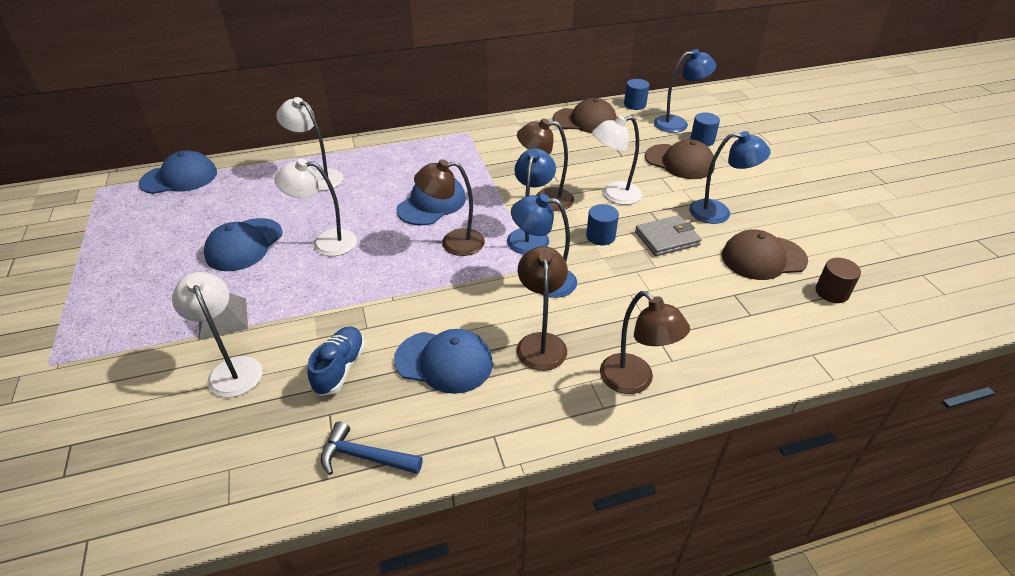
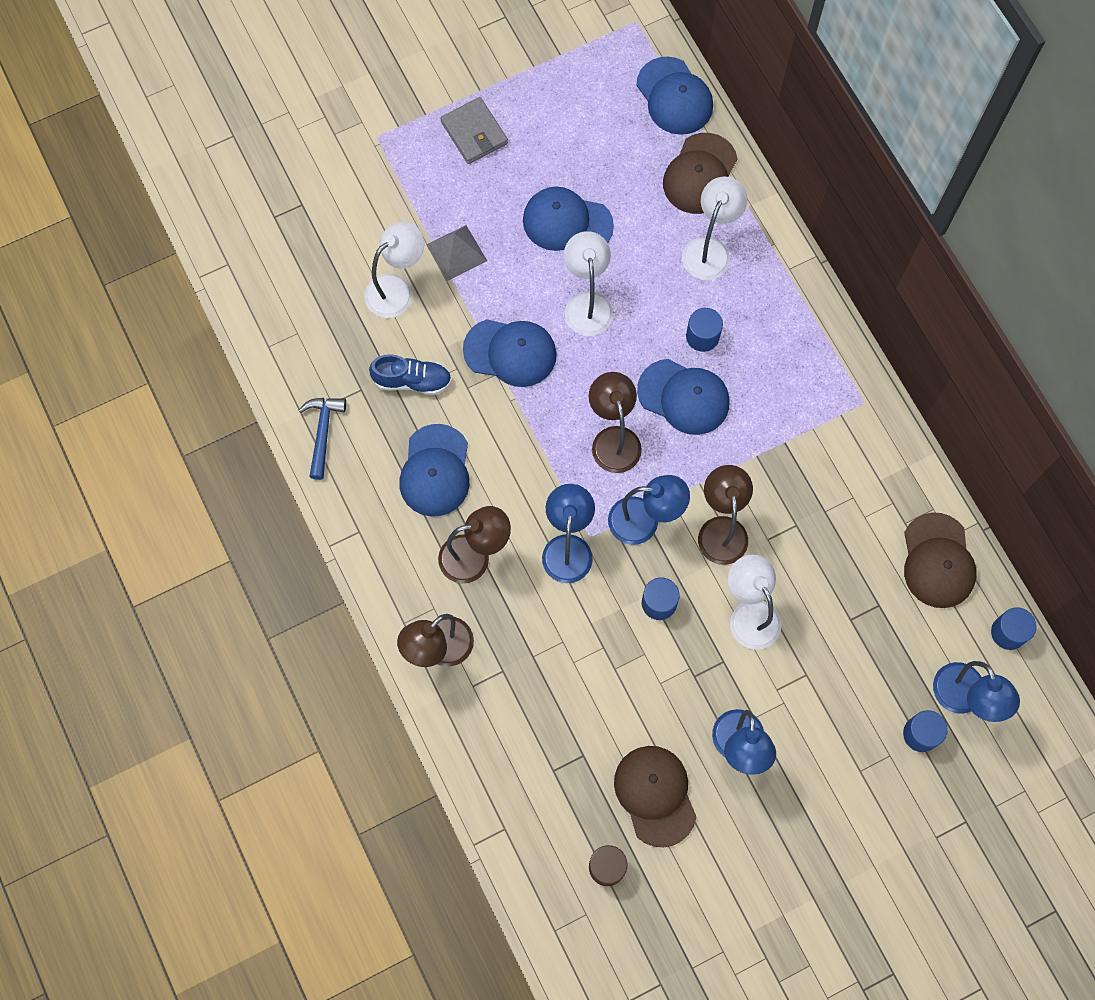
camera: 80 degrees right, 30 degrees up
(345, 294) = (510, 352): none -> blue cap
(386, 189) = (702, 336): none -> blue cylinder
(667, 238) = (671, 681): grey wallet -> grey wallet (474, 132)
(679, 162) = (851, 700): brown cap -> brown cap (700, 174)

